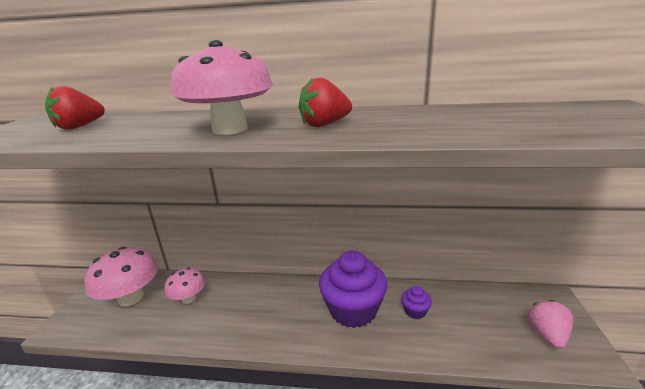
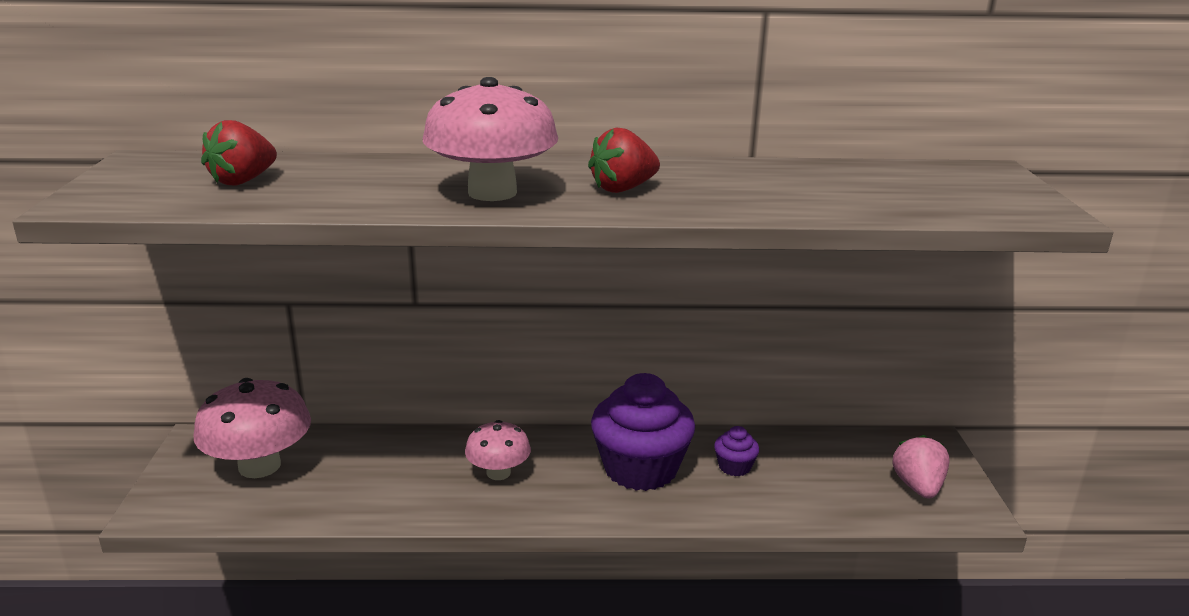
camera: 10 degrees left, 0 degrees up
(188, 298) = (364, 463): pink mushroom -> pink mushroom (498, 473)

